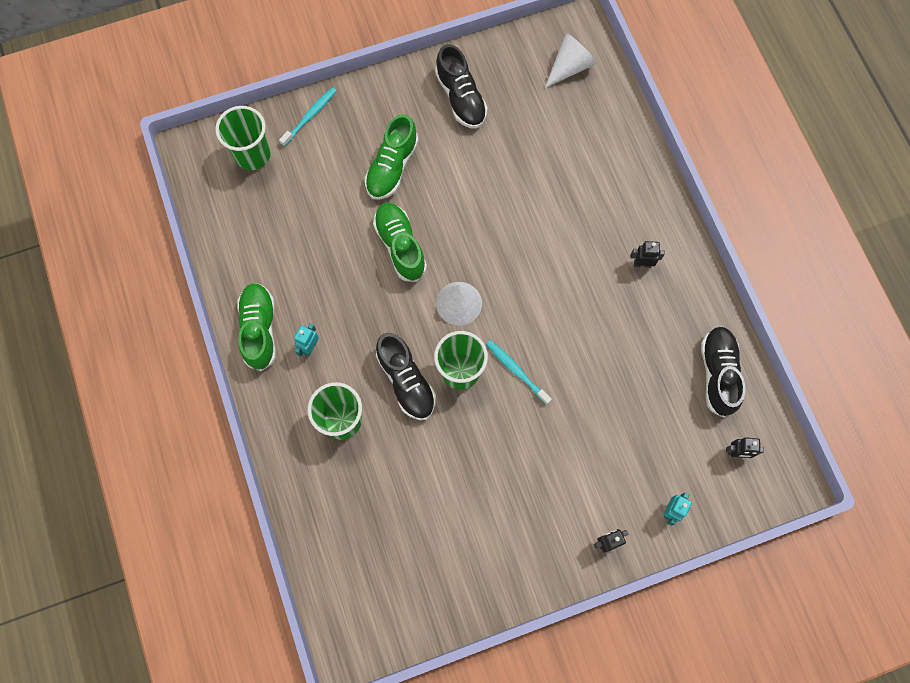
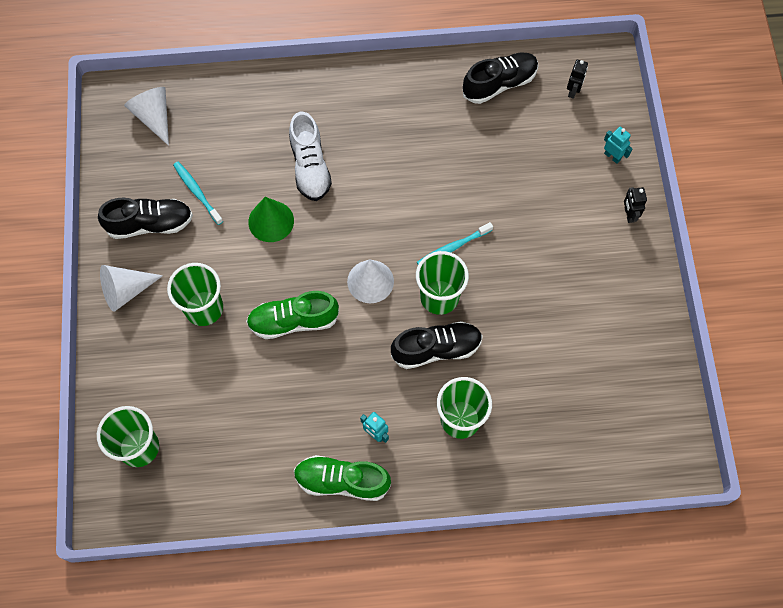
camera: 75 degrees left, 5 degrees down
(310, 116) = (115, 377): turquoise toothbrush -> turquoise toothbrush (197, 192)
(391, 99) = (126, 291): none -> white cone
(392, 167) = (204, 308): green shoe -> green cup
(494, 198) = (271, 221): none -> green cone
(562, 216) = (310, 166): none -> white shoe
(642, 264) = (379, 113): black robot -> none
(717, 373) = (499, 84): black shoe -> black shoe turned 135 degrees clockwise

